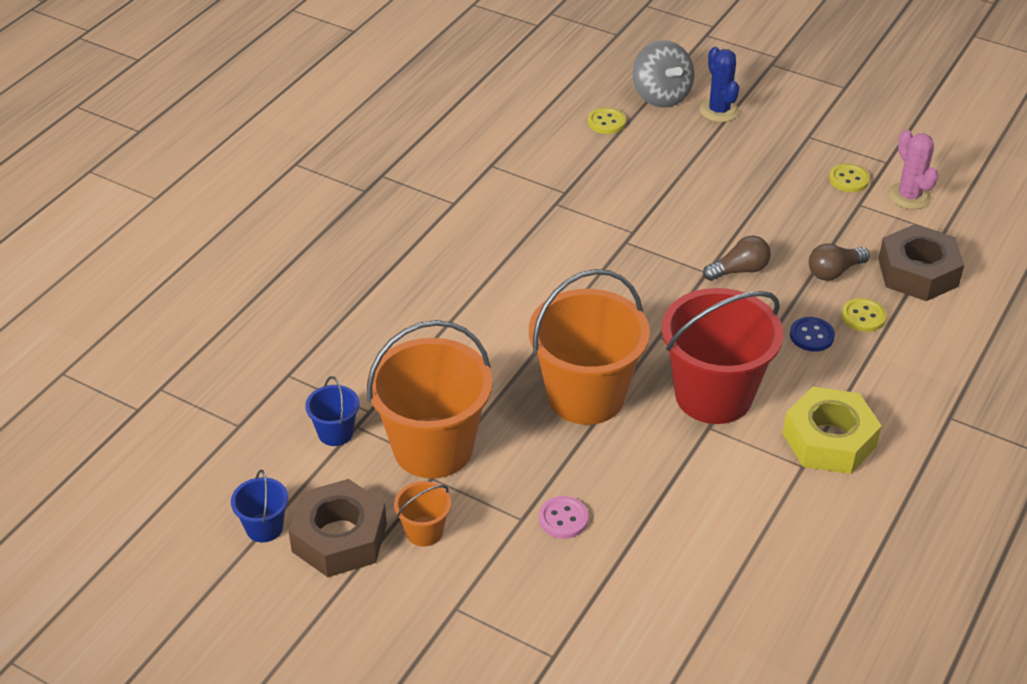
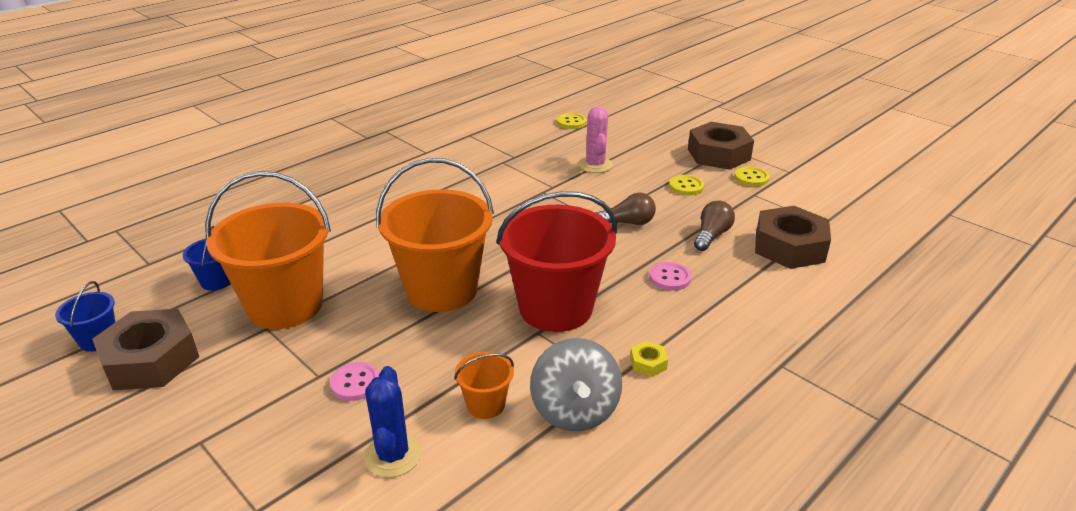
camera: 15 degrees right, 10 degrees down
(424, 531) = (225, 369): orange bucket -> orange bucket (486, 405)
(661, 96) = (622, 113): grey spinning top -> grey spinning top (575, 411)
(719, 111) = (662, 126): blue cactus -> blue cactus (393, 455)
(800, 148) = (718, 154): none -> brown nut
(811, 336) = (670, 278): blue button -> pink button
(829, 440) = (648, 363): yellow nut -> yellow nut, size x0.41
(834, 272) = (711, 235): brown light bulb -> brown light bulb turned 135 degrees clockwise
(863, 316) = (725, 271): yellow button -> yellow button (686, 186)
(909, 196) = (800, 195): pink cactus -> pink cactus (595, 165)

